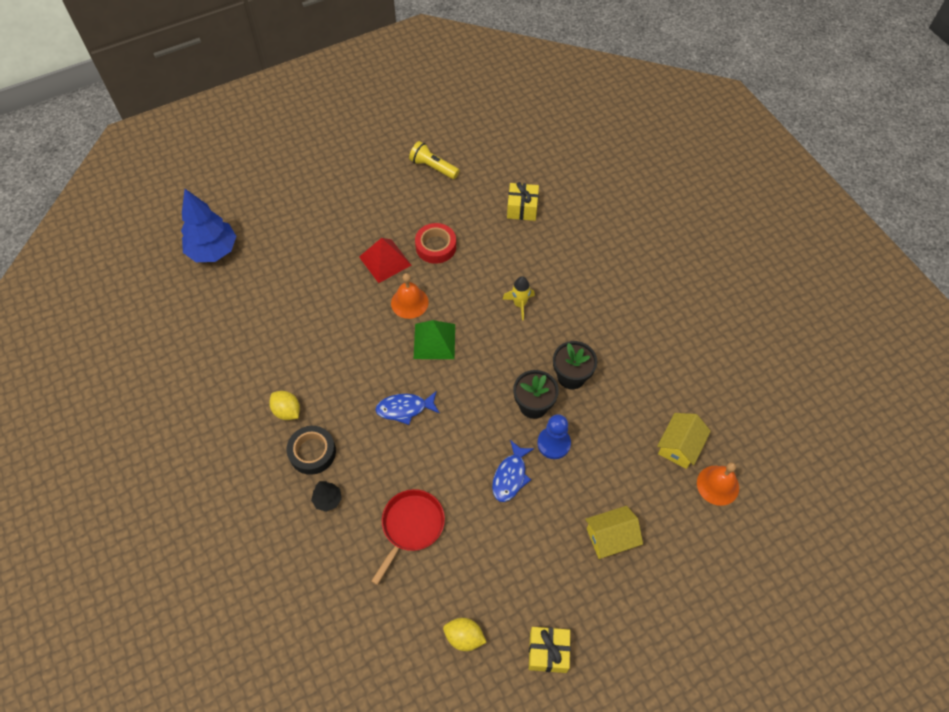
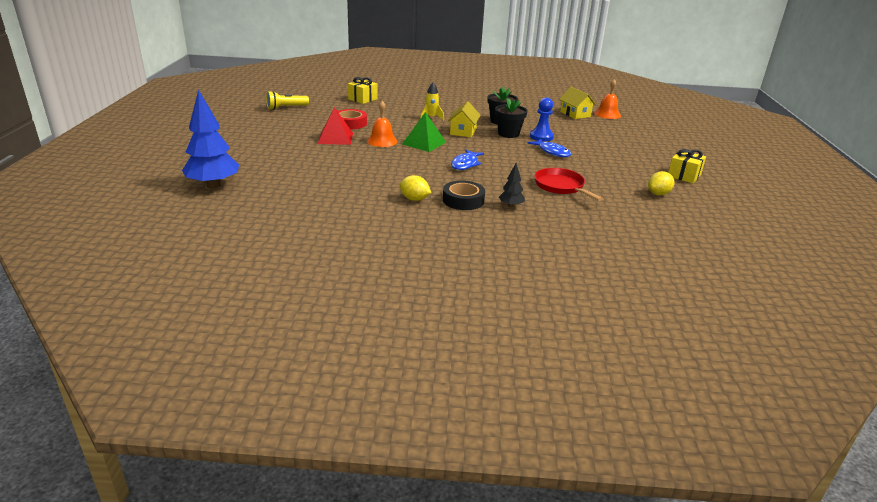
camera: 60 degrees left, 30 degrees down
(287, 411) = (414, 199): yellow lemon -> yellow lemon turned 45 degrees clockwise
(610, 537) = (618, 142): yellow house -> yellow house (463, 131)

